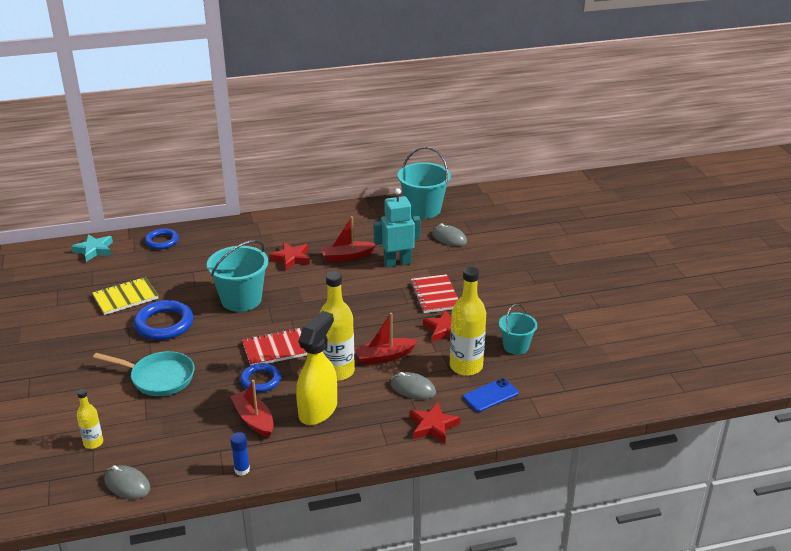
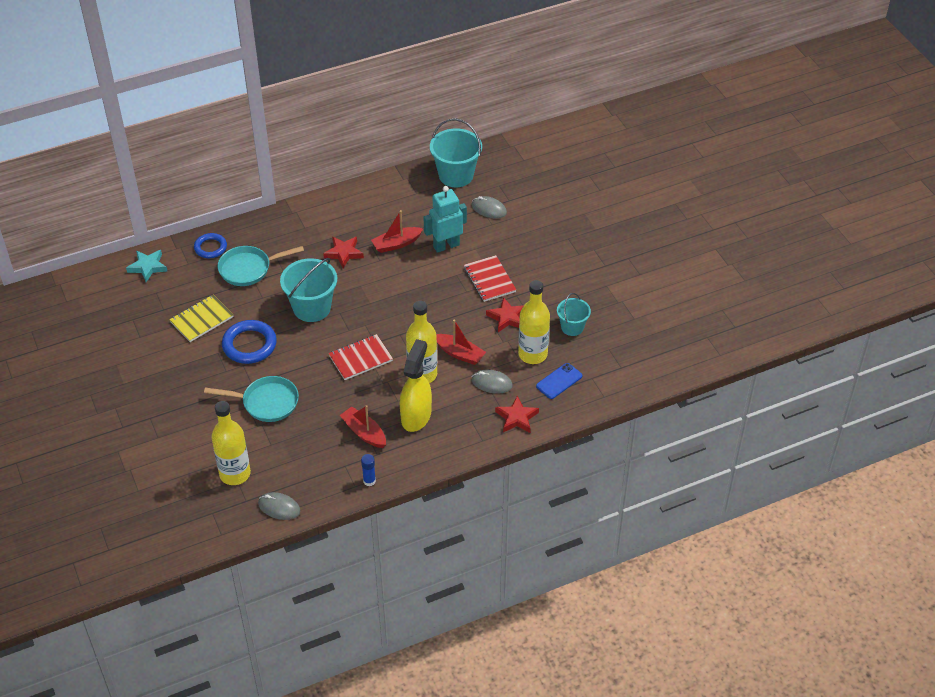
camera: 10 degrees left, 15 degrees up
(93, 443) = (235, 474): yellow bottle -> yellow bottle, size x1.88
(191, 261) = (249, 269): none -> turquoise pan
(260, 380) = (357, 393): blue ring -> none
(384, 356) = (459, 353): red boat -> red boat turned 120 degrees counterclockwise

